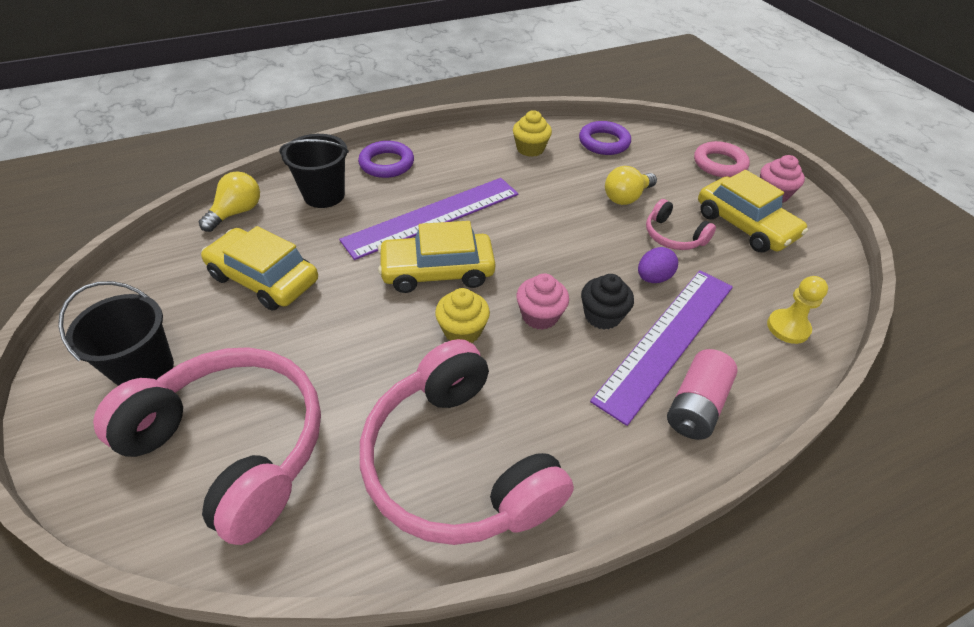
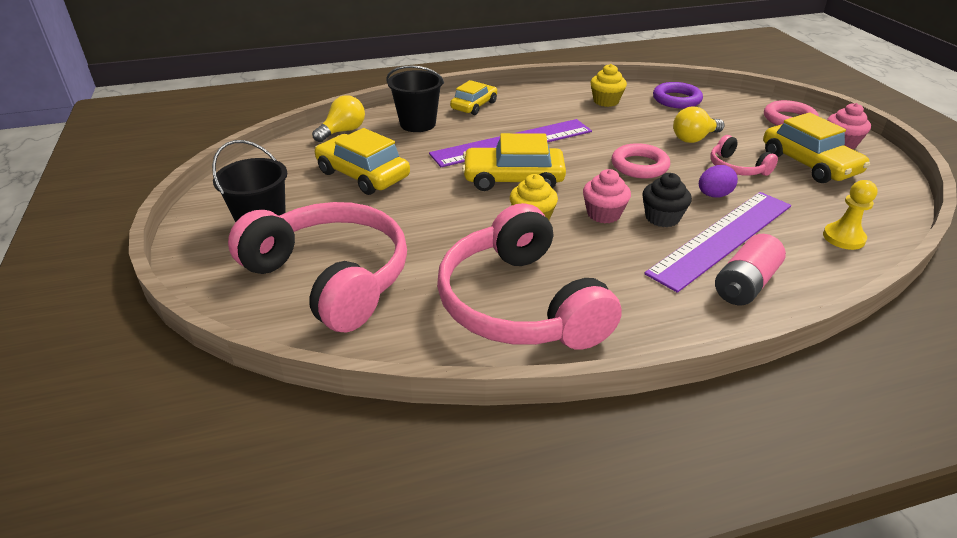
camera: 10 degrees right, 10 degrees down
(386, 164) = (474, 106): purple ring -> yellow car
(572, 241) = (639, 166): none -> pink ring

